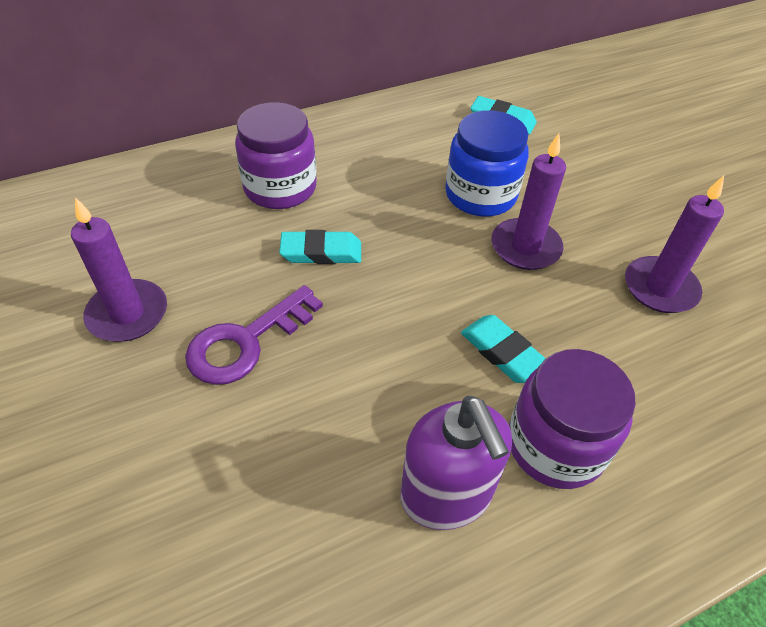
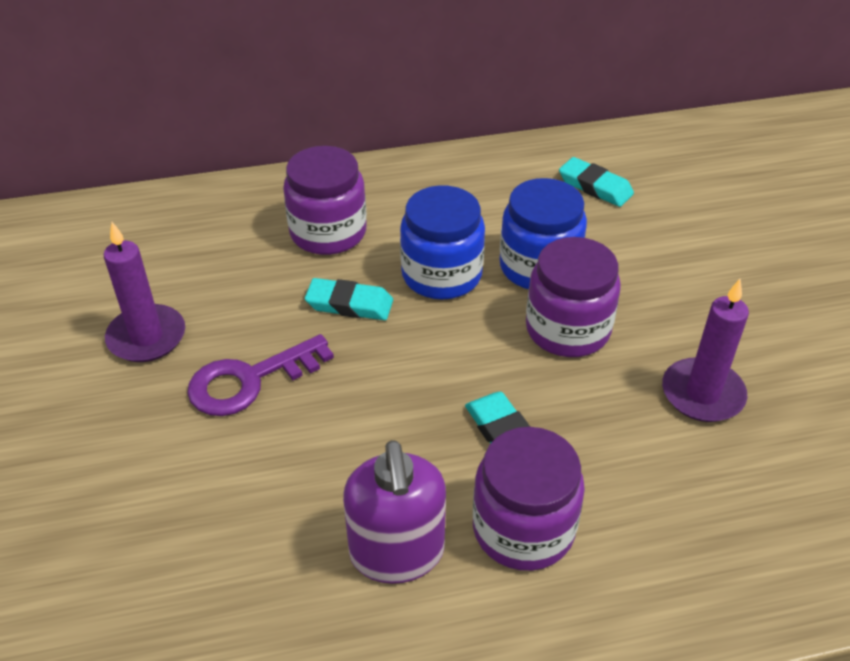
camera: 15 degrees right, 5 degrees down
(397, 213) = (441, 275): none -> blue jar
(525, 247) = (567, 329): purple candle -> purple jar

